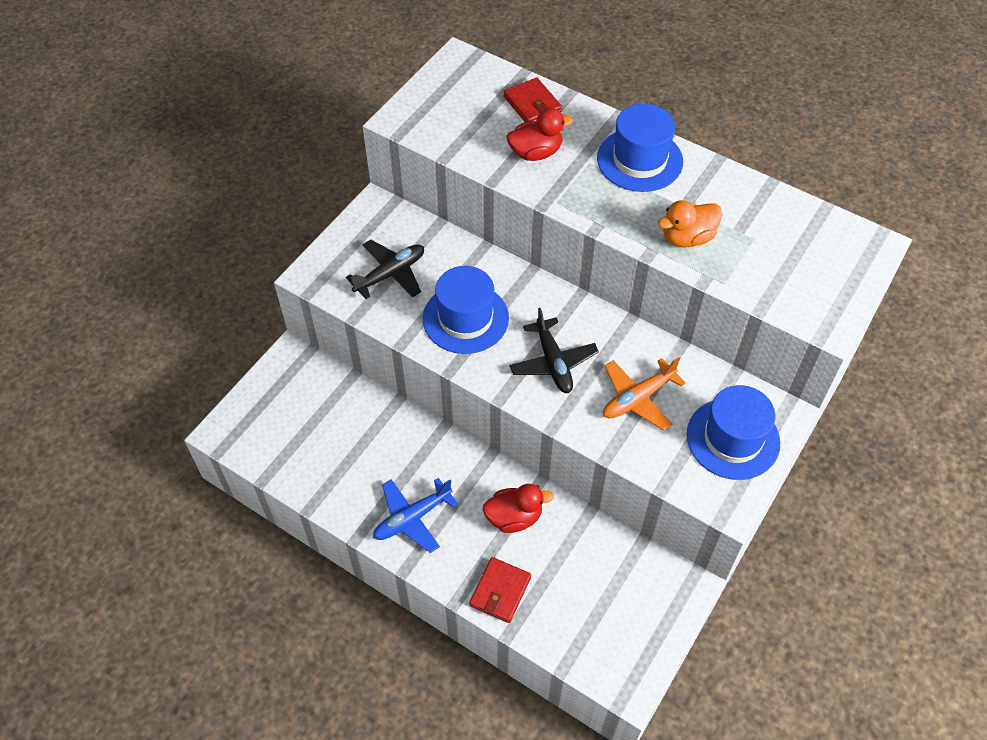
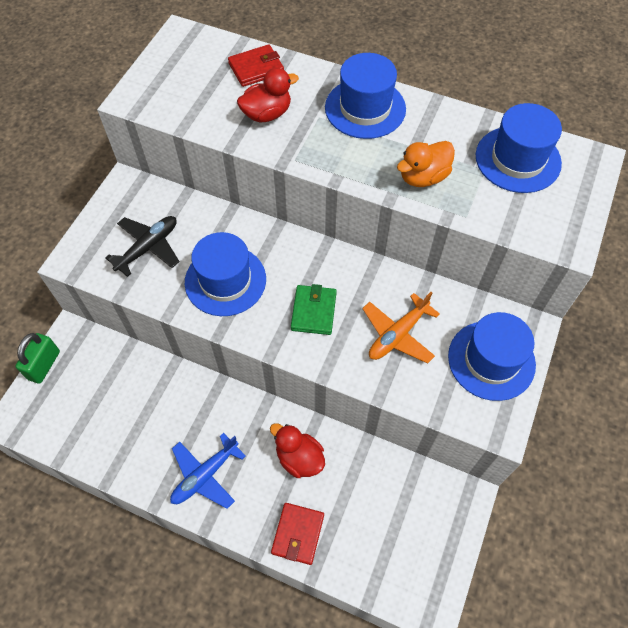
camera: 10 degrees left, 5 degrees up
(260, 383) = (44, 365): none -> green padlock
(514, 517) = (299, 458): red duck -> red duck turned 120 degrees counterclockwise
(532, 104) = (256, 68): red wallet -> red wallet turned 75 degrees counterclockwise
(553, 362) = (313, 311): black plane -> green wallet
(792, 233) = (518, 159): none -> blue hat

